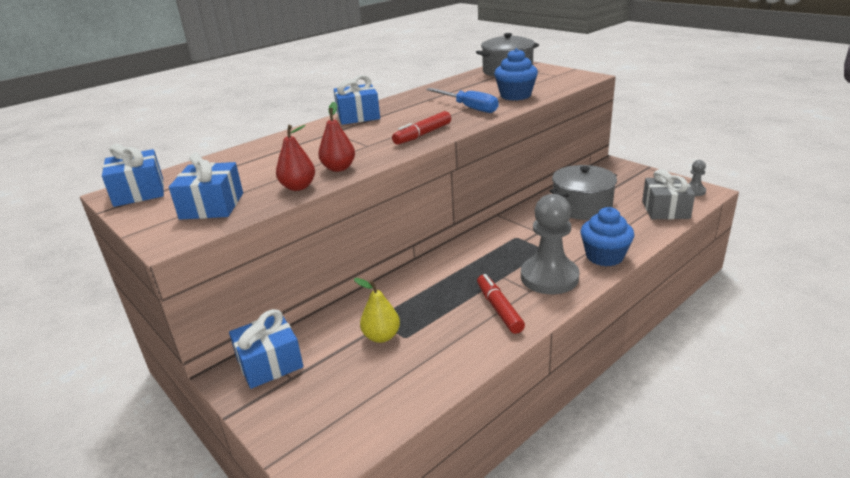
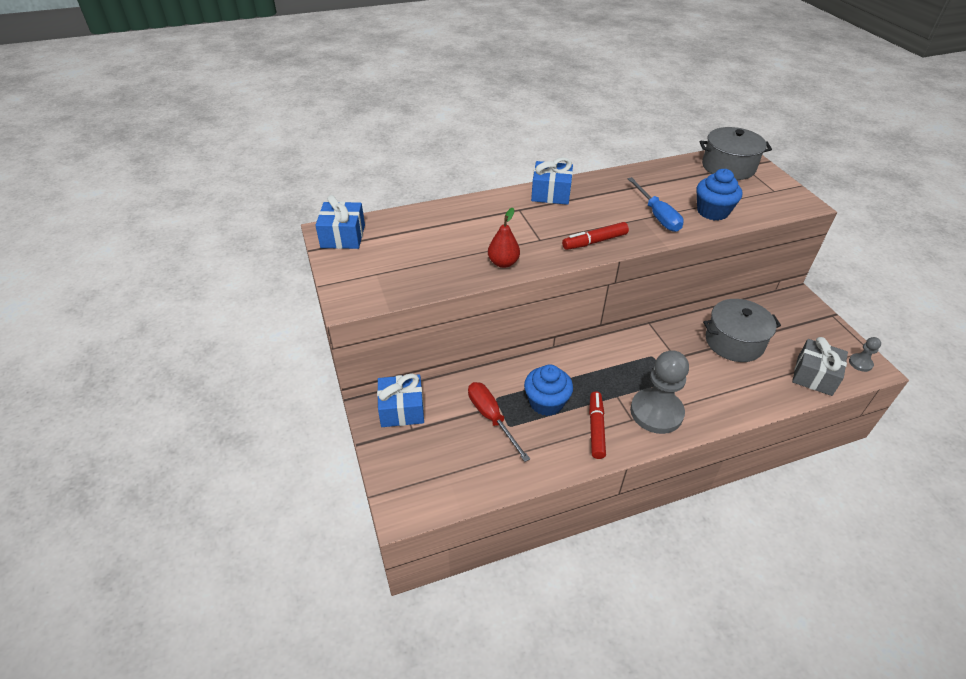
camera: 20 degrees right, 15 degrees up
(212, 206) = (389, 274): blue gift -> none
(298, 187) = (462, 275): red pear -> none
(381, 336) = (491, 418): yellow pear -> red screwdriver
(604, 256) = (719, 409): blue cupcake -> blue cupcake (546, 402)

